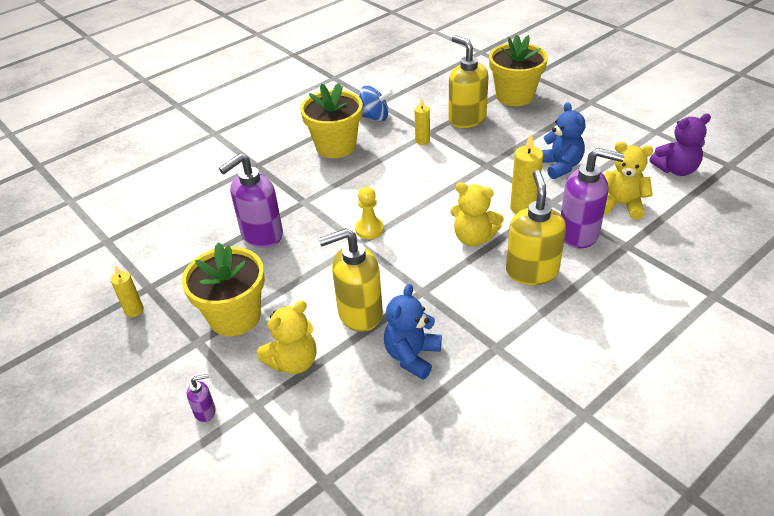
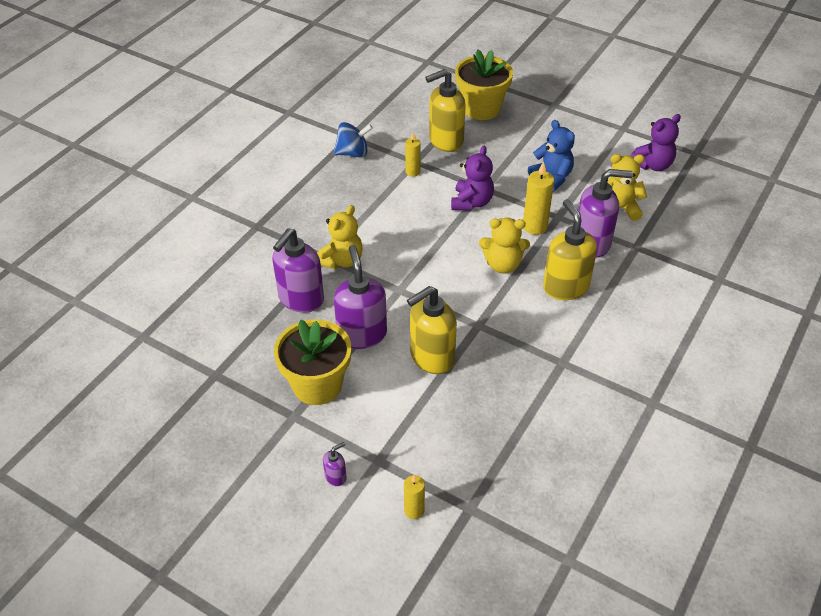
camera: 20 degrees left, 5 degrees up
(134, 310) = (214, 400): yellow candle -> yellow candle (414, 510)
(293, 362) = (393, 414): yellow teddy bear -> yellow teddy bear (341, 260)
(302, 277) = (362, 334): none -> purple soap dispenser
(336, 146) = (329, 192): yellow flower pot -> none
(369, 229) = (403, 274): yellow pawn -> none
(412, 356) = (495, 385): blue teddy bear -> none
(466, 119) = (445, 141): yellow soap dispenser -> yellow soap dispenser turned 60 degrees counterclockwise
(468, 176) = (471, 202): none -> purple teddy bear

